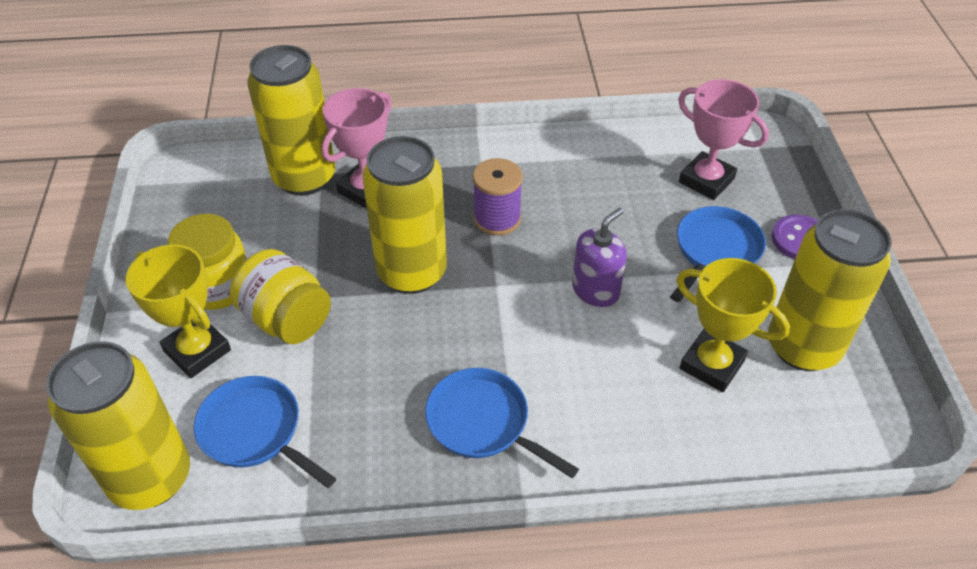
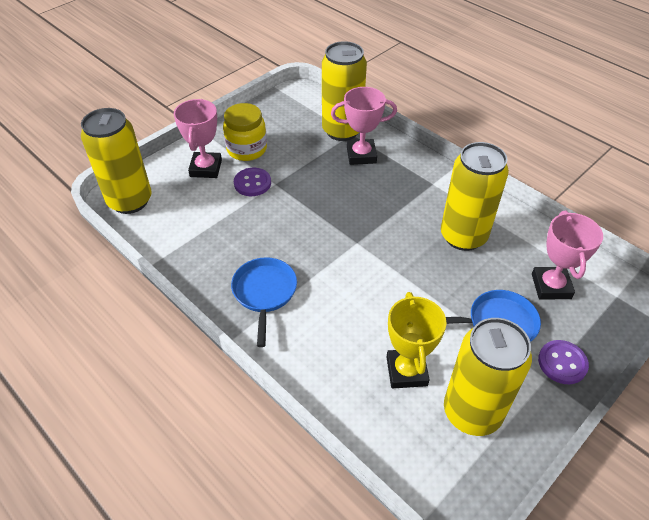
camera: 50 degrees right, 0 degrees up
(197, 350) = (206, 168): yellow trophy -> pink trophy
(255, 432) = (182, 216): blue pan -> none
(286, 319) = (252, 183): yellow jar -> purple button
(411, 272) = (328, 206): yellow can -> yellow can (463, 236)
(497, 219) = (402, 214): purple spool -> none
(595, 290) = (401, 285): purple soap dispenser -> none

